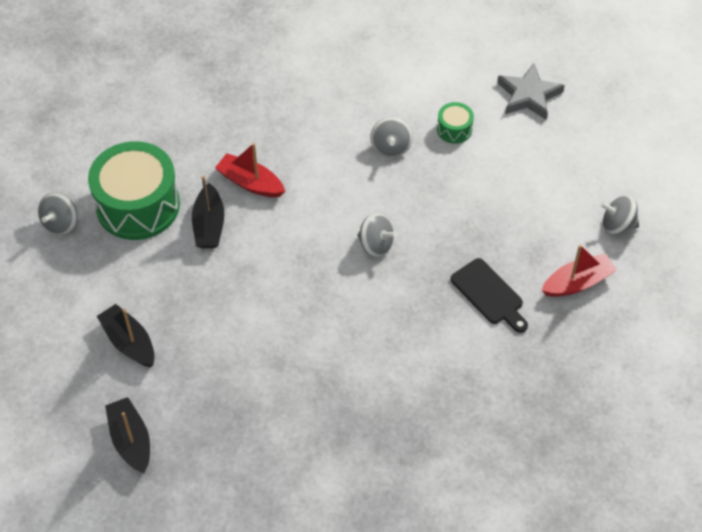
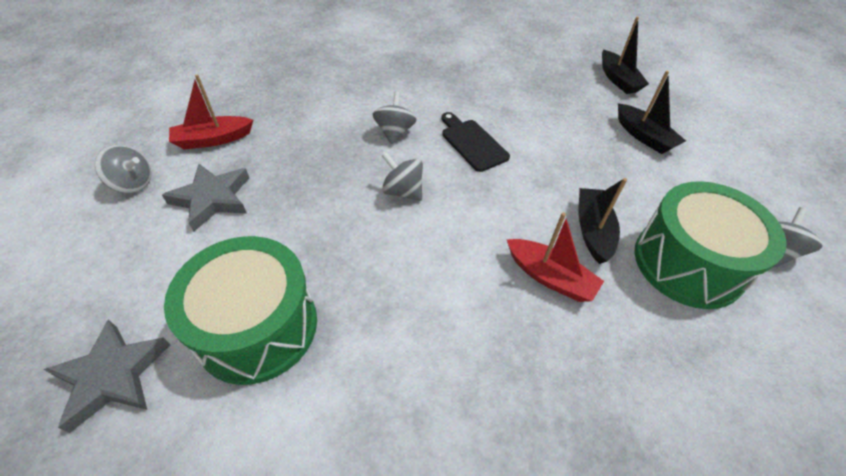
camera: 175 degrees left, 5 degrees down
(391, 147) = (357, 307): grey spinning top -> grey spinning top (394, 132)
(454, 129) = (257, 326): green drum -> green drum, size x2.27
(489, 294) = (303, 139): black cutting board -> black cutting board (472, 143)
(539, 218) = (212, 199): none -> grey star

